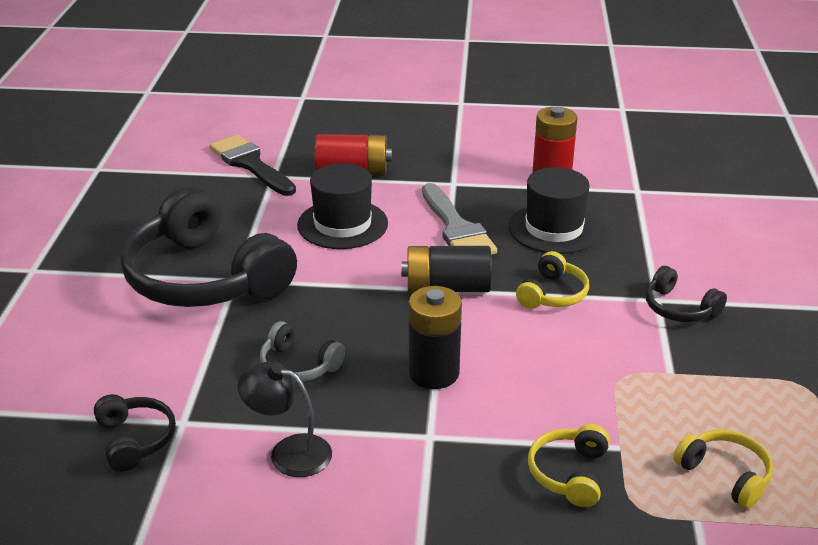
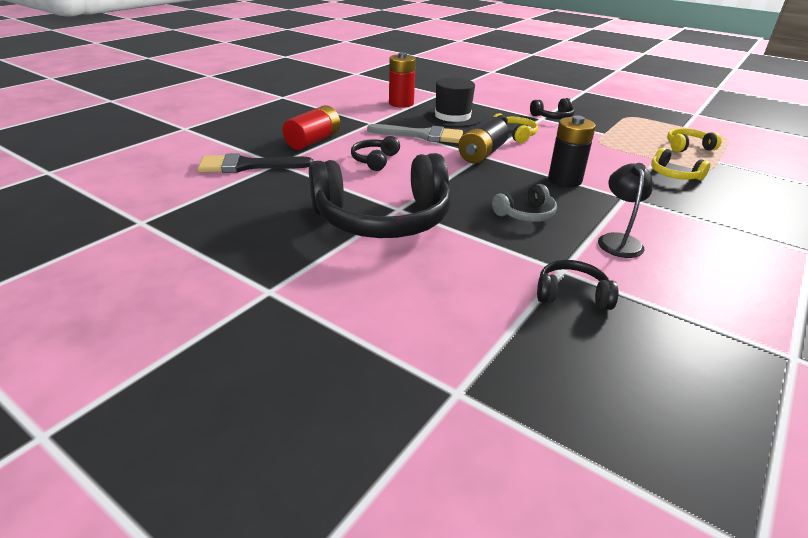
camera: 60 degrees left, 0 degrees up
(289, 452) = (618, 240): black lamp -> black lamp turned 135 degrees clockwise
(342, 224) = (375, 160): black hat -> black headphones

